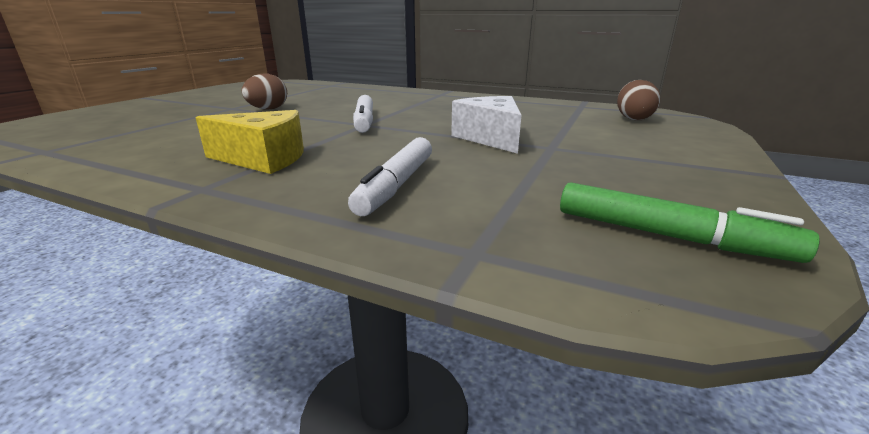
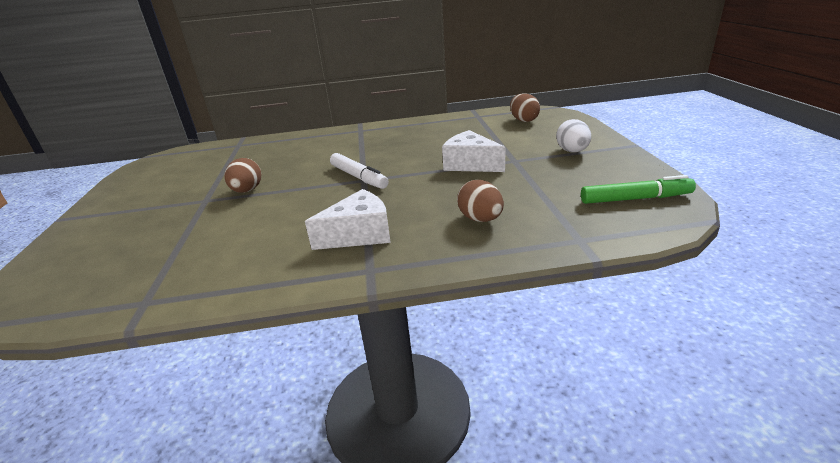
camera: 30 degrees left, 5 degrees up
(263, 159) = (359, 234): yellow cheese -> white cheese
(396, 185) = (480, 219): white marker -> brown egg
(651, 158) = (572, 151): none -> white egg

